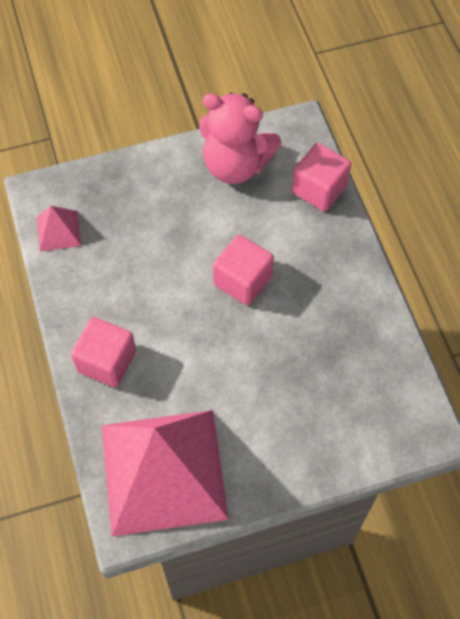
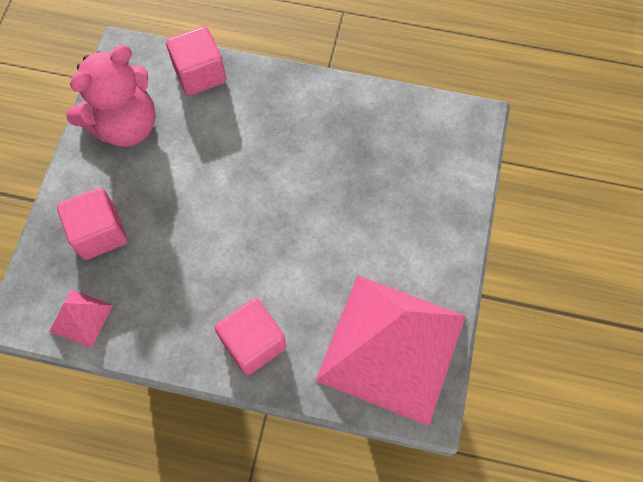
camera: 60 degrees left, 5 degrees up
(242, 281) = (248, 183): pink cube -> pink cube (99, 233)

